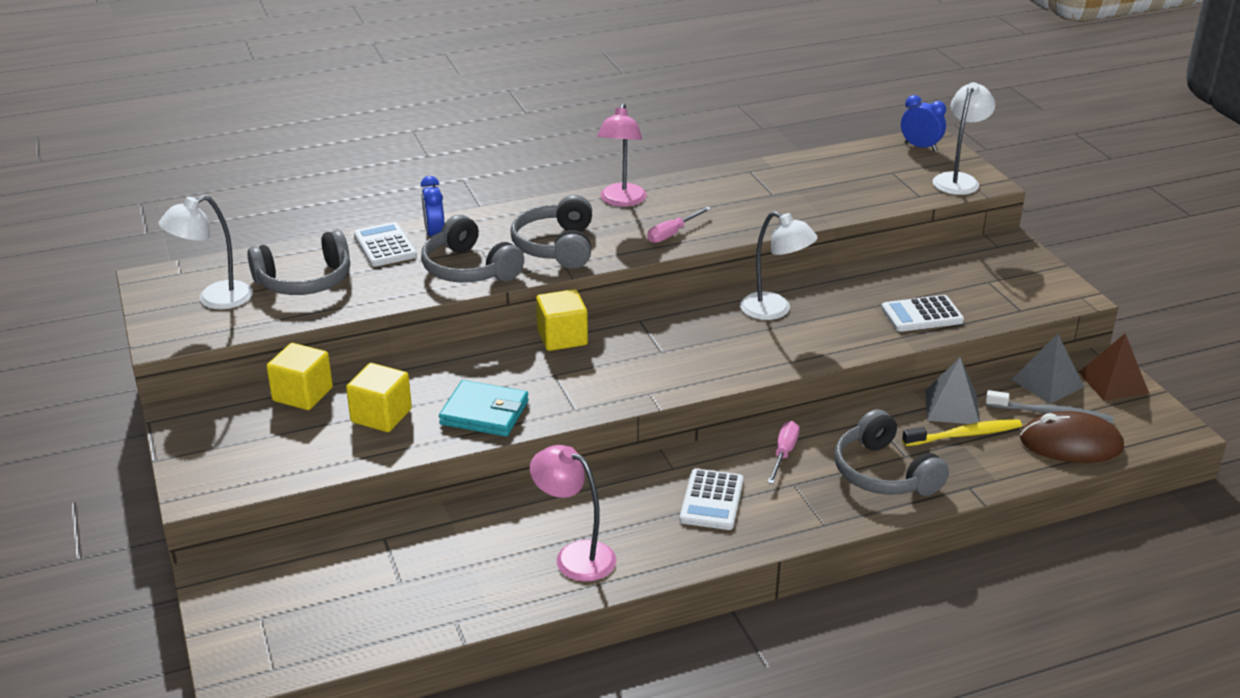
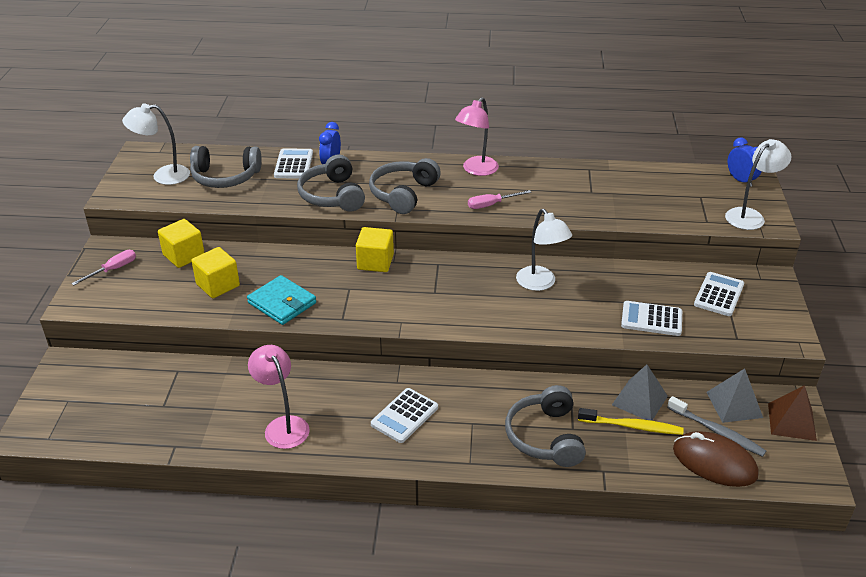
camera: 25 degrees right, 5 degrees up
(784, 453) = (483, 396): pink screwdriver -> pink screwdriver (113, 270)
(970, 272) = (718, 295): none -> white calculator

